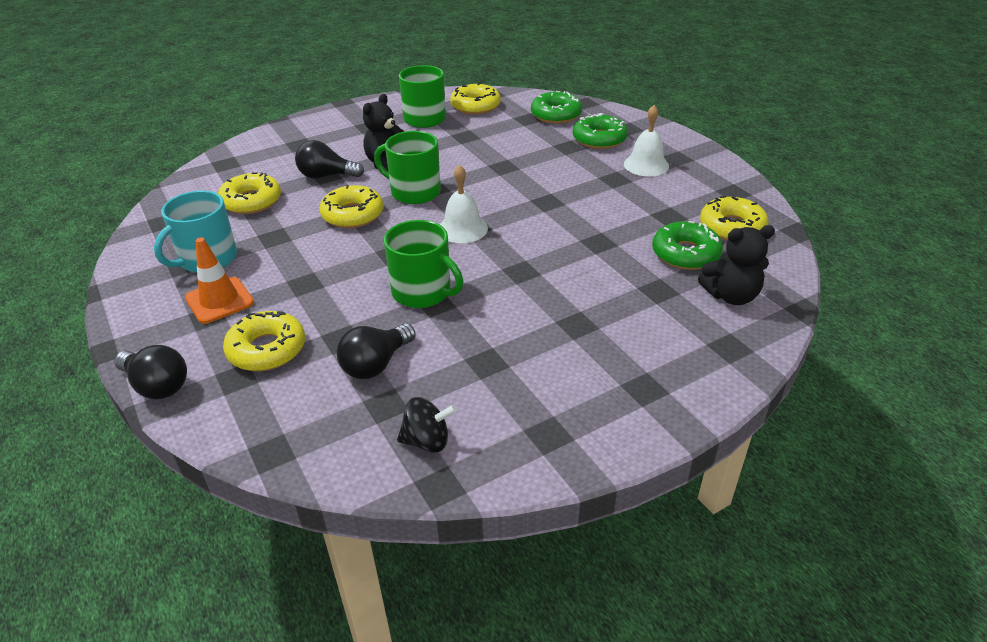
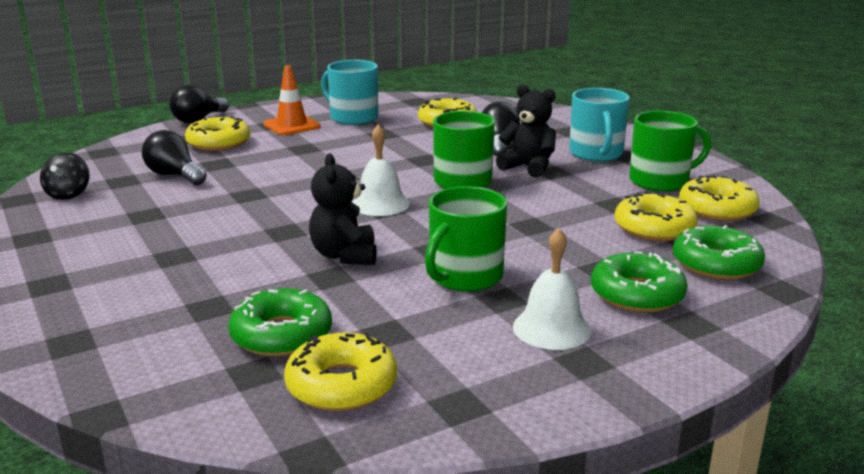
camera: 90 degrees right, 15 degrees down
(353, 215) = (418, 158): yellow donut -> yellow donut (654, 228)
(361, 136) = (596, 154): none -> turquoise mug
(423, 292) = (268, 189): green mug -> green mug (464, 277)
(731, 296) = (168, 358): black teddy bear -> black teddy bear (344, 255)

